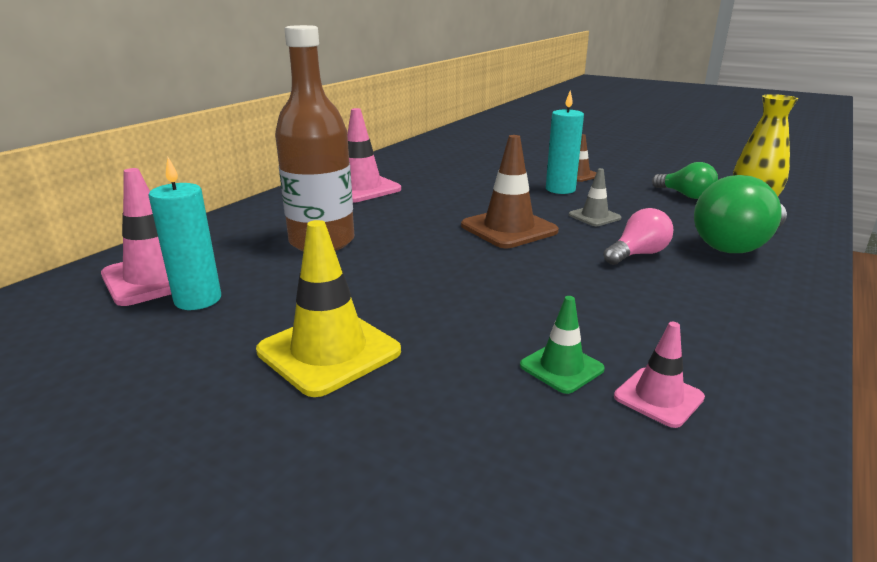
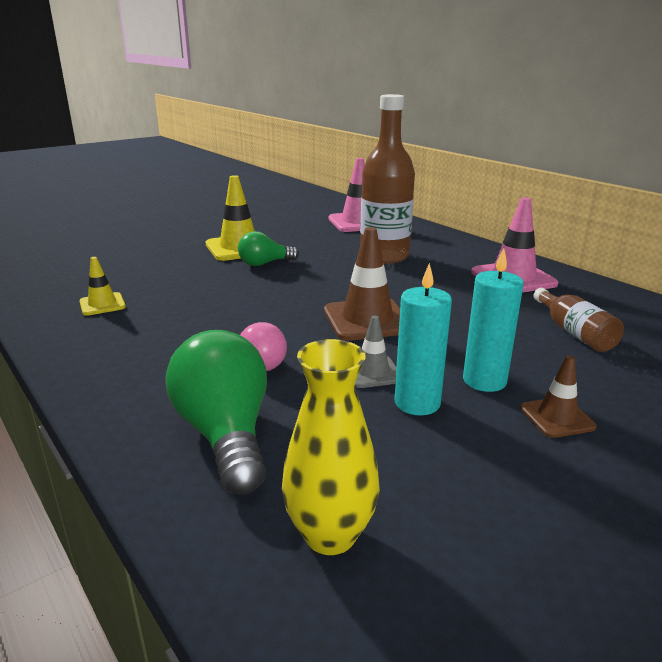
camera: 110 degrees right, 0 degrees up
(198, 299) = (322, 229): turquoise candle -> turquoise candle (417, 403)
(460, 172) = (574, 332): none -> brown bottle
(561, 367) = (157, 290): green traffic cone -> none
(658, 397) = (102, 304): pink traffic cone -> yellow traffic cone
(685, 195) = (421, 485): green light bulb -> green light bulb (264, 263)

